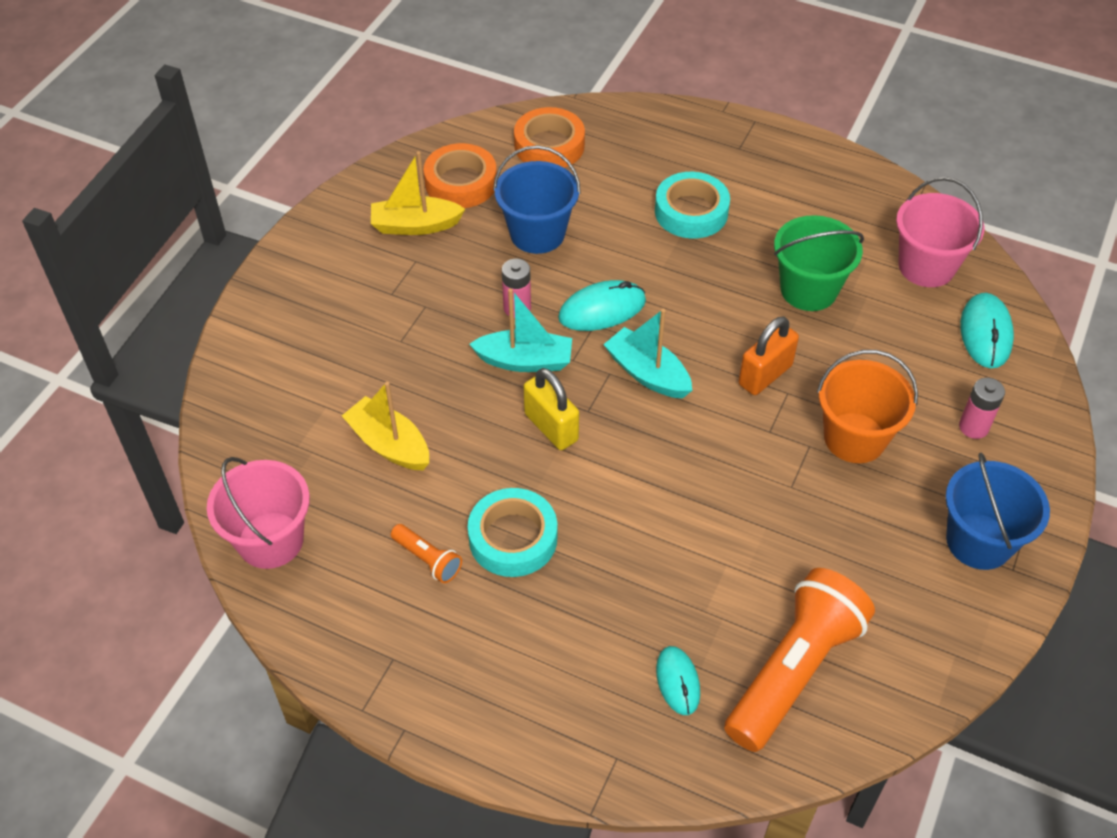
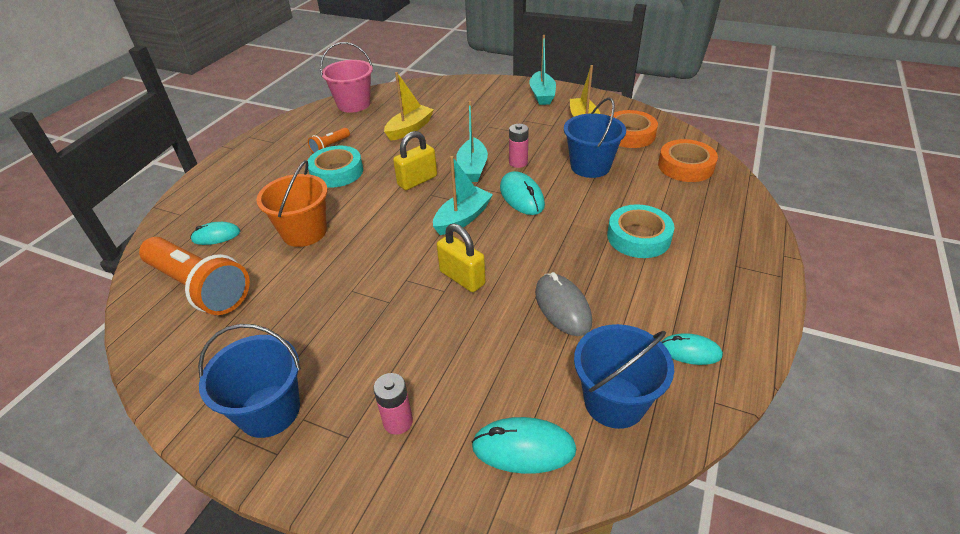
camera: 90 degrees right, 10 degrees down
(312, 264) = (542, 95): none -> turquoise boat
(765, 375) = (462, 278): orange padlock -> yellow padlock
(808, 289) = (562, 307): green bucket -> grey mouse
(854, 438) = (394, 330): orange bucket -> orange bucket (304, 232)
(861, 206) = (690, 351): none -> turquoise mouse
(926, 266) = (614, 401): pink bucket -> blue bucket

